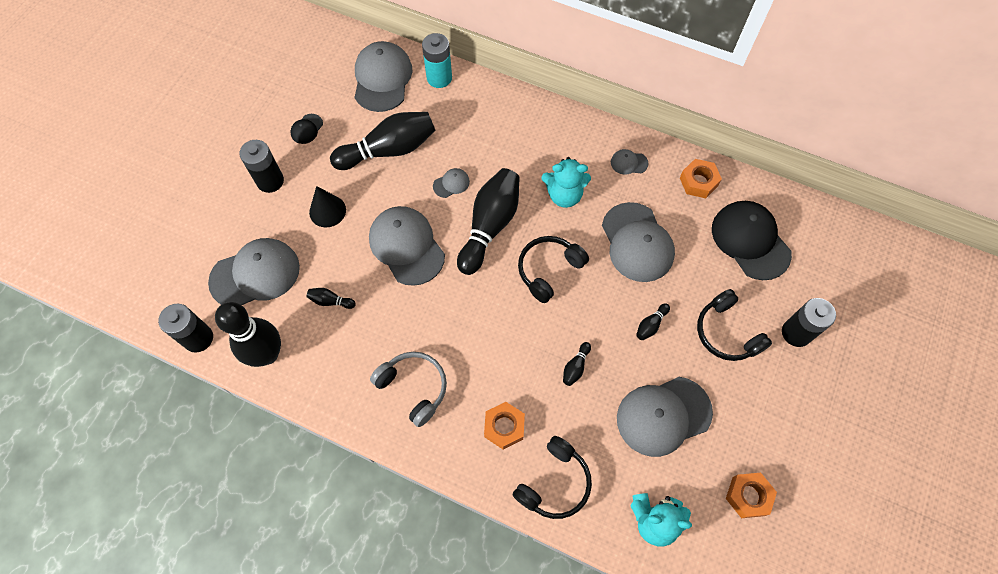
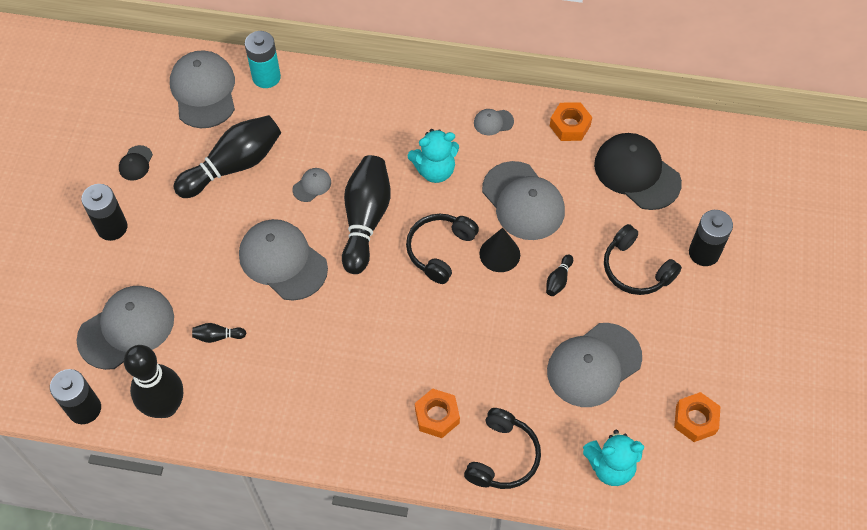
camera: 15 degrees left, 5 degrees down
(327, 211) = (185, 244): black cone -> black cone (499, 254)
(413, 388) = (332, 401): grey headphones -> none
(575, 367) = (493, 339): black bowling pin -> none

